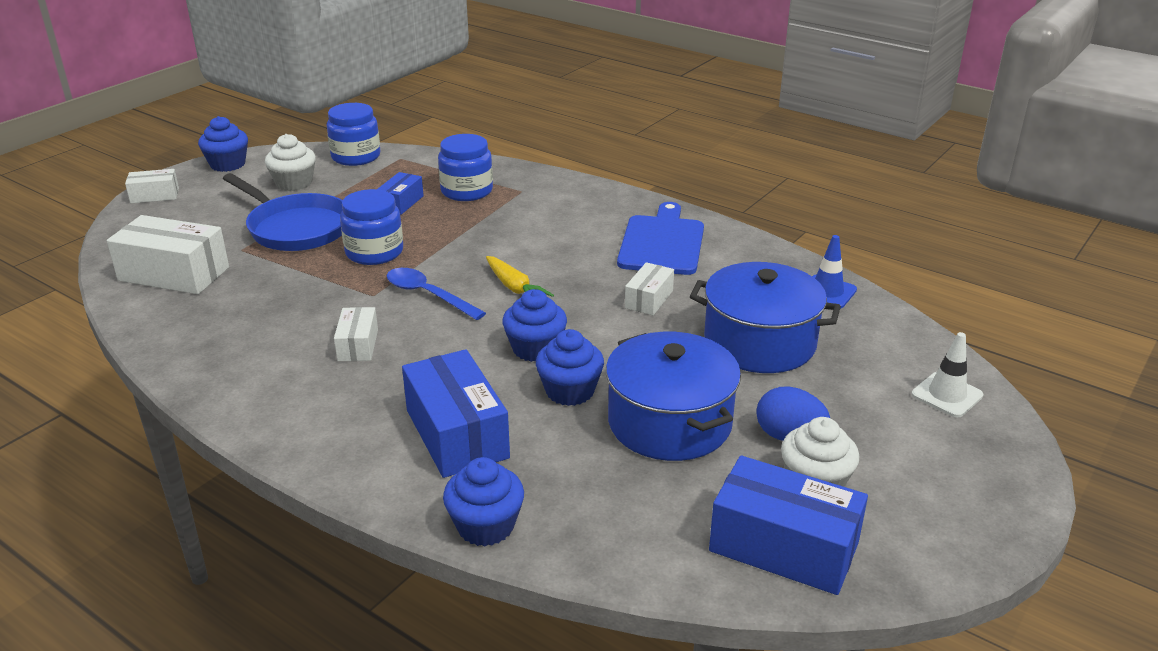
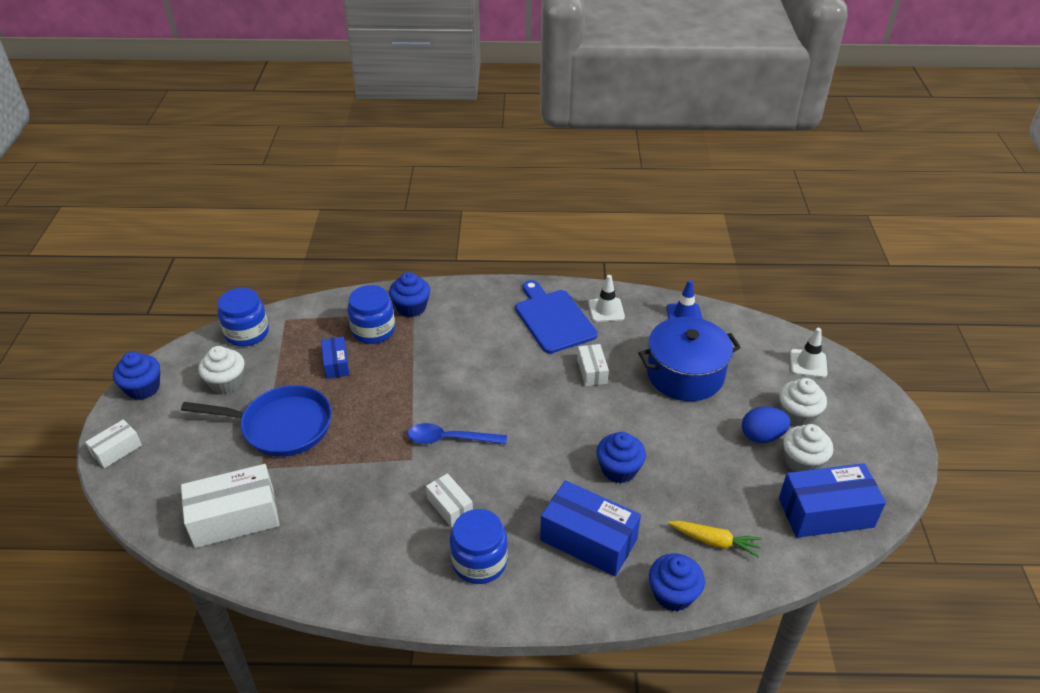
camera: 35 degrees left, 10 degrees up
(374, 252) = (369, 420): blue jar -> blue jar (479, 562)
(514, 287) = (500, 403): yellow carrot -> yellow carrot (714, 541)
(535, 349) = (565, 447): blue cupcake -> blue cupcake (411, 307)
(669, 422) = (695, 461): blue pot -> none
(733, 256) = (606, 310): none -> white traffic cone
(866, 437) = (797, 415): none -> white cupcake

